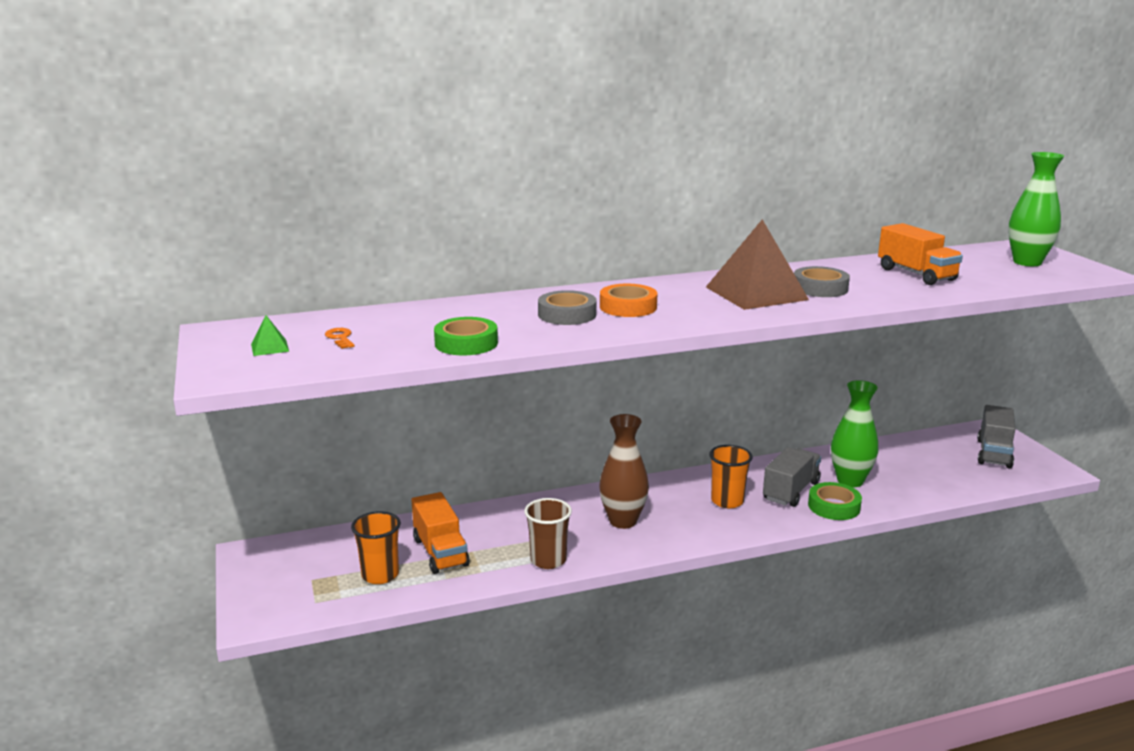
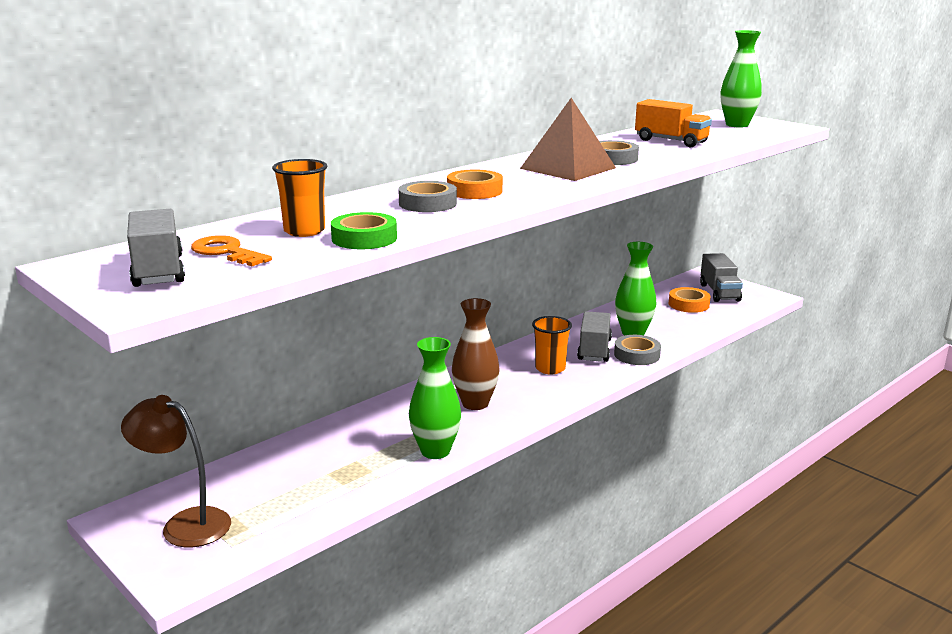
camera: 25 degrees left, 0 degrees up
(270, 347) = (158, 271): green pyramid -> grey truck
(294, 572) = (185, 524): none -> brown lamp
(340, 338) = (226, 252): orange key -> orange key, size x1.67
(380, 575) = (281, 504): orange cup -> orange cup (304, 231)
(440, 552) = (325, 469): orange truck -> none
(548, 560) = (435, 451): brown cup -> green vase
(834, 506) = (637, 355): green tape -> grey tape
(943, 460) = (688, 304): none -> orange tape

